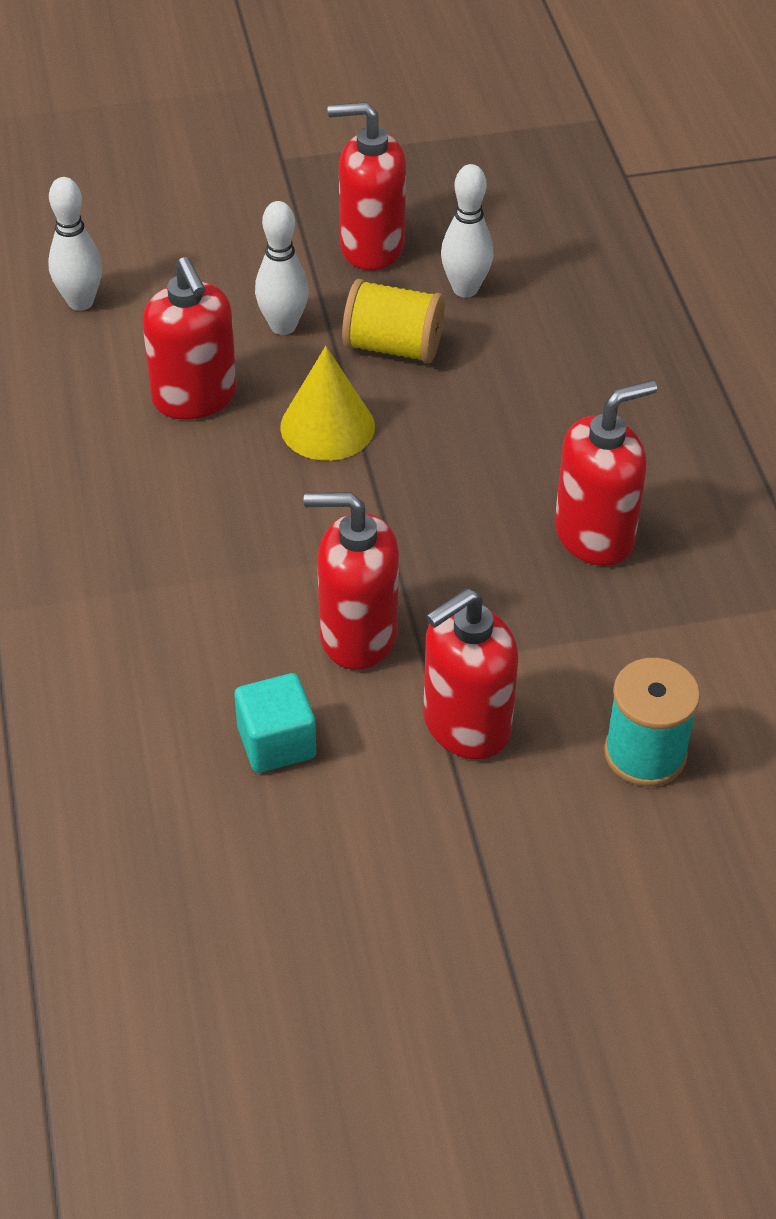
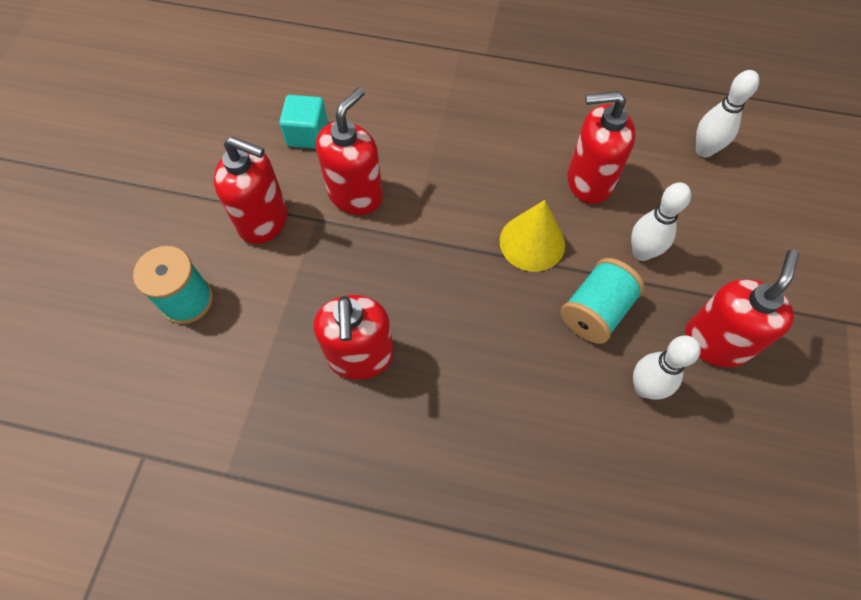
camera: 115 degrees right, 15 degrees up
(393, 346) = (596, 311): yellow spool -> turquoise spool
(465, 725) = (264, 220): red soap dispenser -> red soap dispenser turned 120 degrees clockwise

